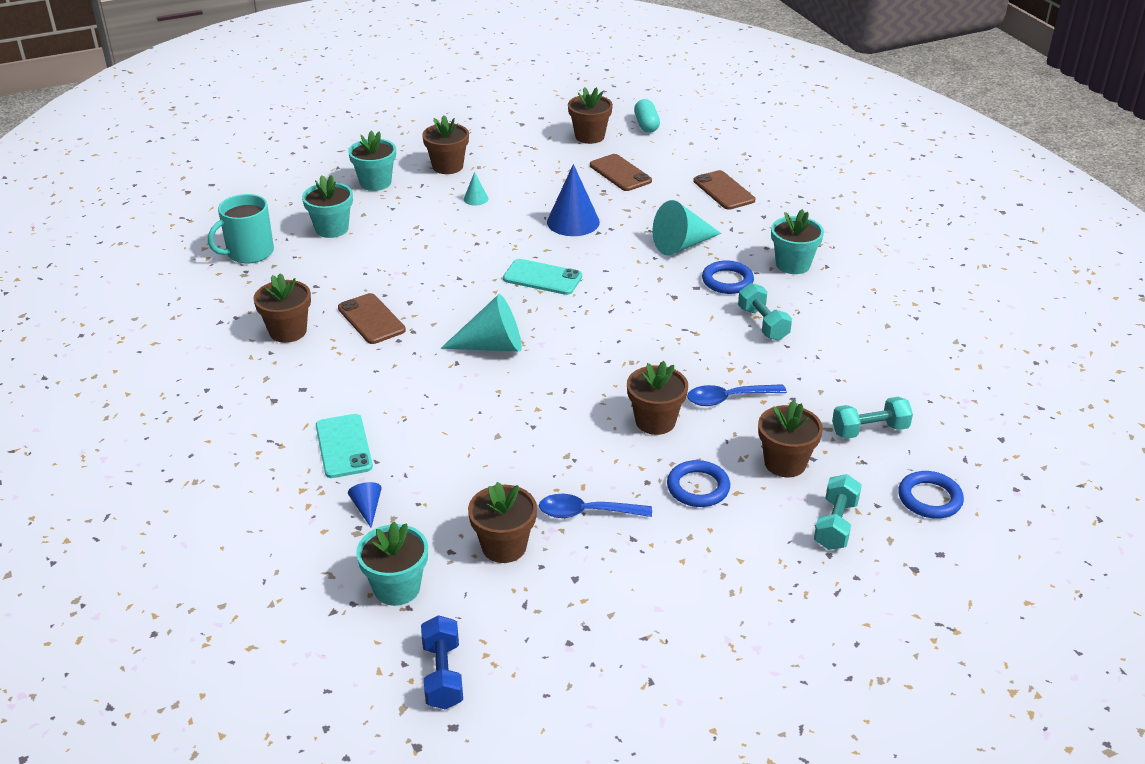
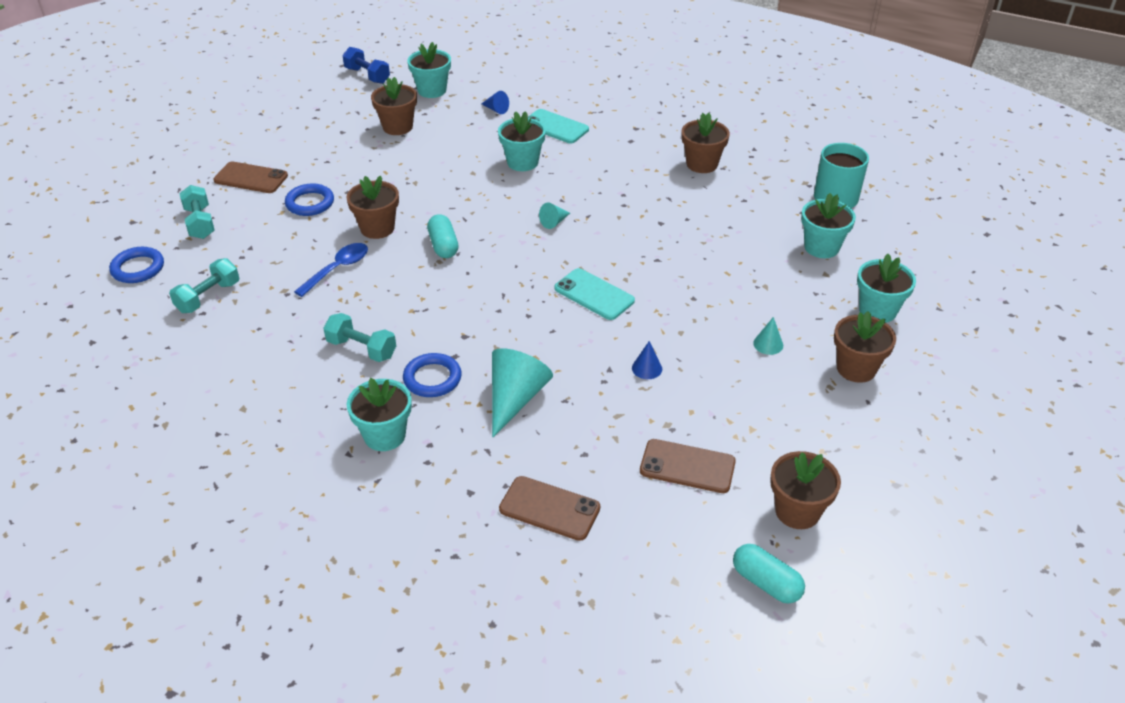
camera: 140 degrees right, 5 degrees up
(371, 319) = (664, 198): brown phone -> brown phone (251, 178)
(435, 421) = (522, 162): none -> turquoise flower pot
(492, 346) = (554, 222): turquoise cone -> turquoise cone, size x0.48
(542, 278) = (594, 294): turquoise phone -> turquoise phone turned 60 degrees clockwise
(573, 222) = (647, 368): blue cone -> blue cone, size x0.48
(586, 512) = (368, 160): blue spoon -> none
(612, 373) = (443, 246): none -> turquoise capsule
(785, 463) = (260, 244): brown flower pot -> none

